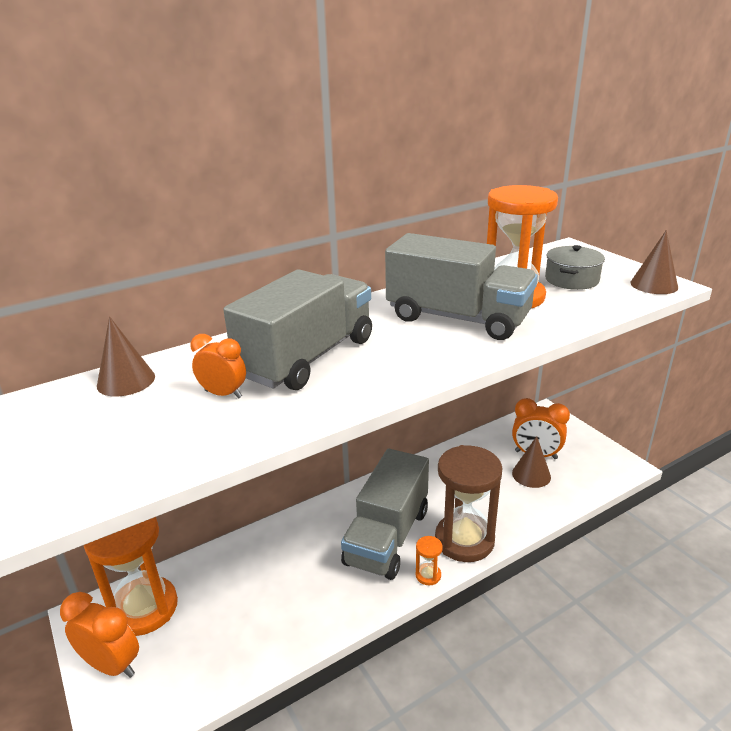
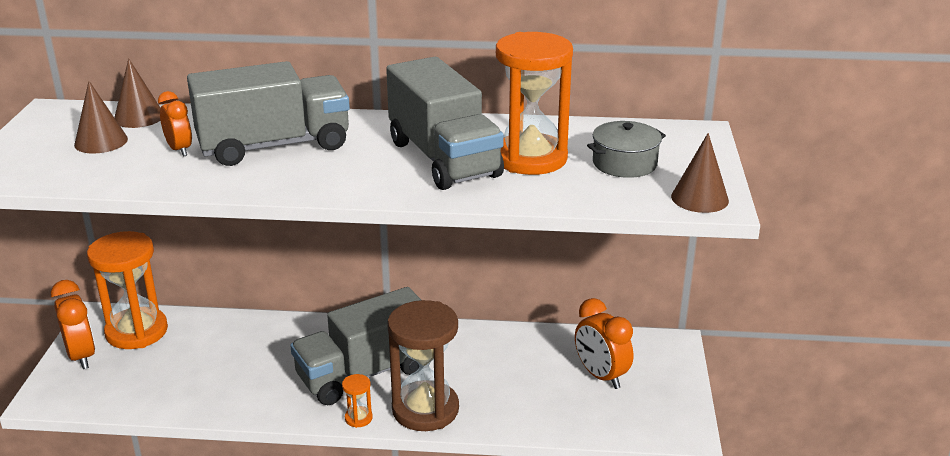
camera: 35 degrees right, 0 degrees up
(531, 475) = (568, 390): brown cone -> brown cone (101, 142)

